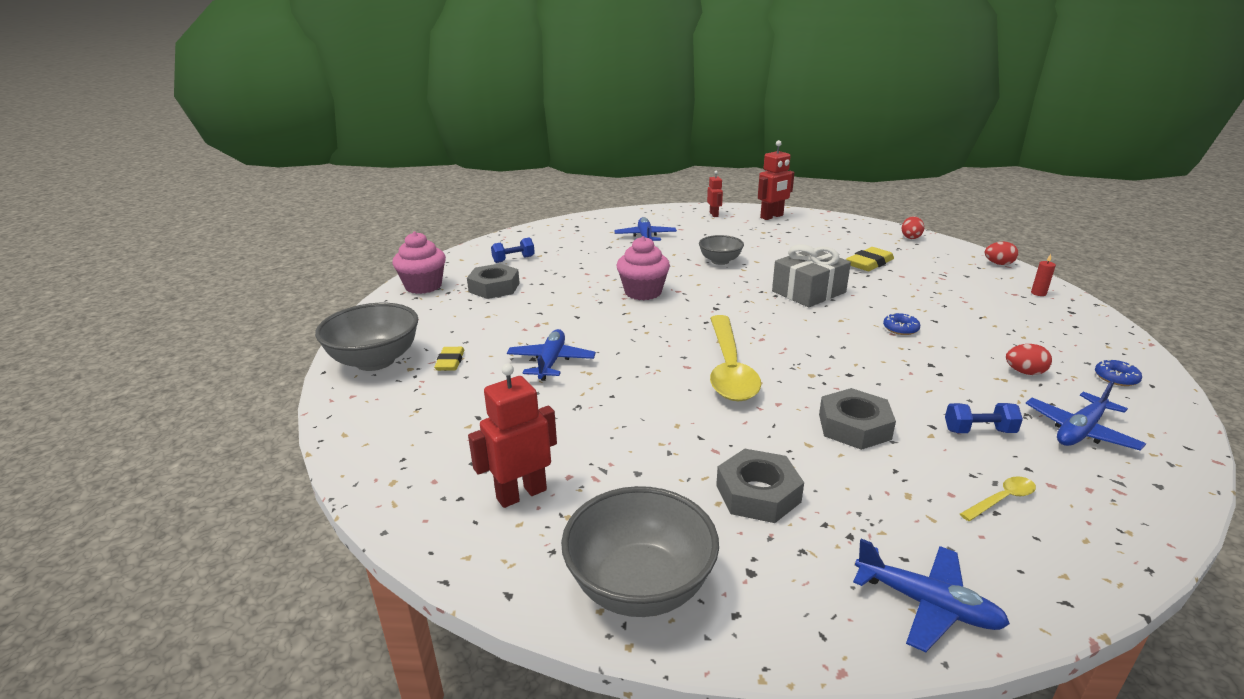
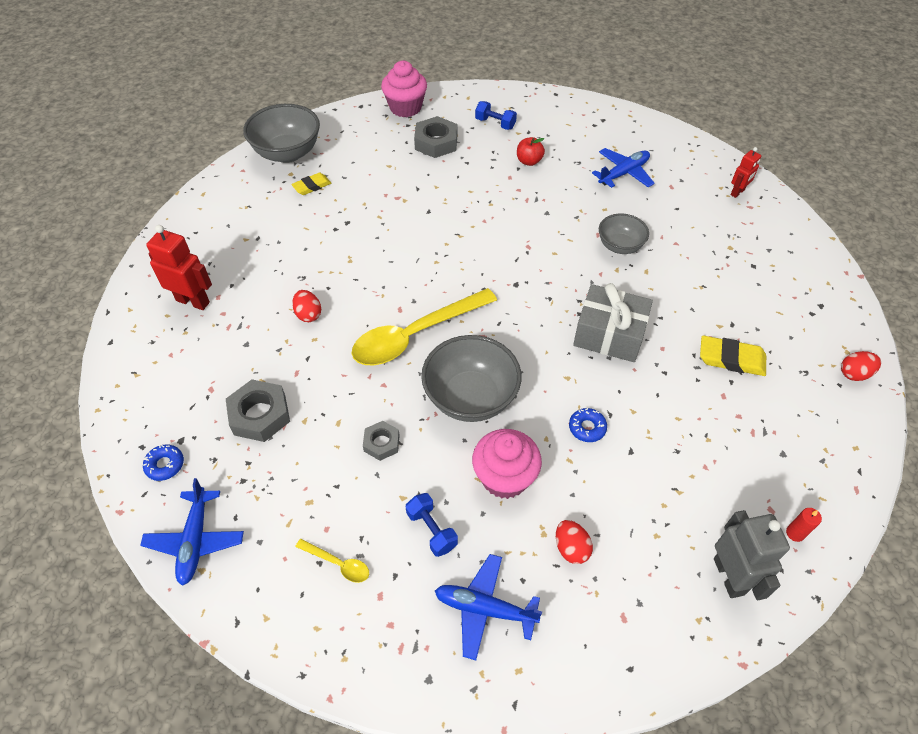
camera: 55 degrees right, 25 degrees up
(551, 362) = (349, 234): blue plane -> none
(580, 261) = (529, 161): none -> red apple
(640, 586) = (143, 393): grey bowl -> grey bowl (470, 398)
(643, 292) = (504, 227): pink cupcake -> pink cupcake (504, 477)
(772, 217) = (784, 237): red robot -> none
(854, 426) = (381, 443): grey nut -> grey nut, size x0.60
(998, 264) = (854, 478): red egg -> red egg (308, 314)
(1070, 324) = (729, 576): none -> grey robot
(1116, 378) = (621, 632): blue donut -> blue donut (165, 465)

